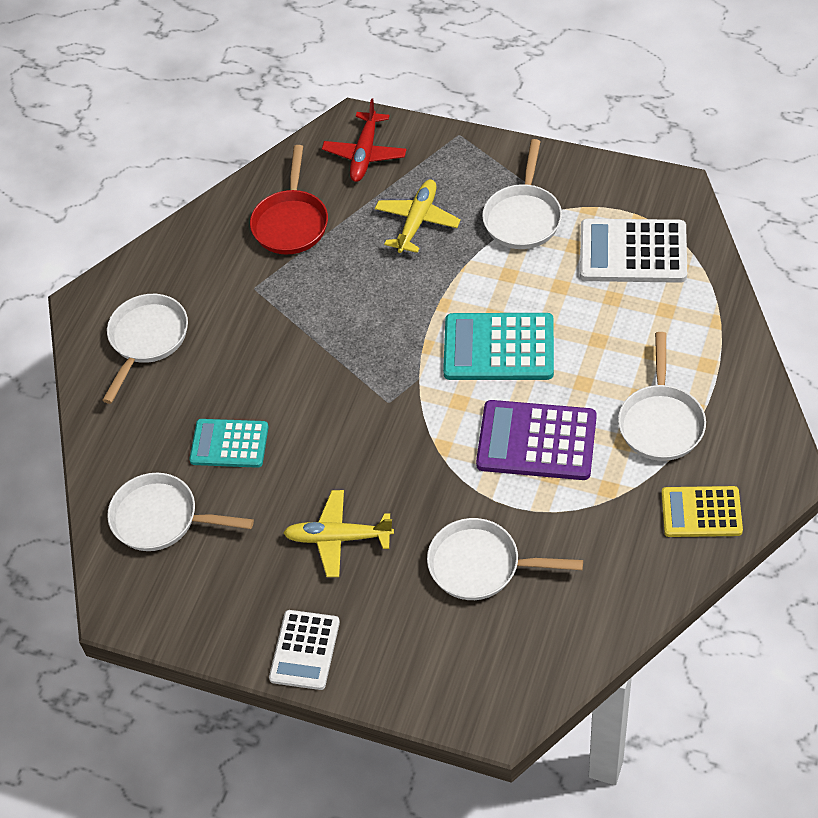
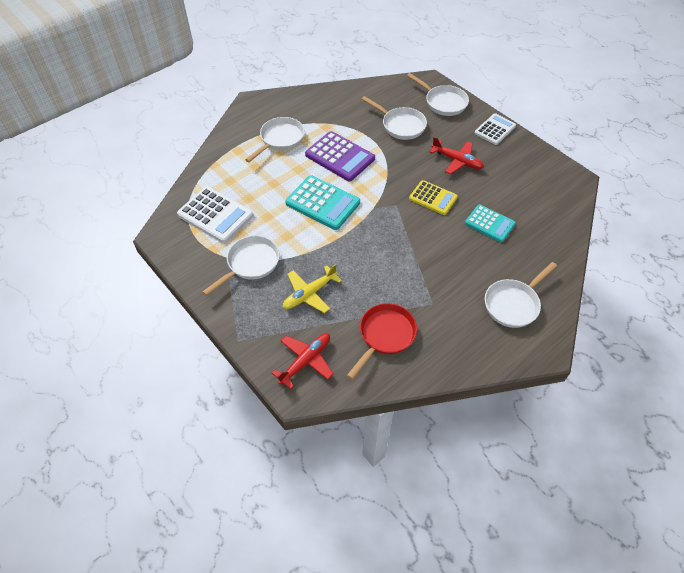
camera: 155 degrees left, 0 degrees up
(161, 518) = (540, 206): white pan -> white pan (443, 102)
(338, 538) = (456, 161): yellow plane -> red plane
(701, 512) = (297, 104): yellow calculator -> yellow calculator (433, 198)

